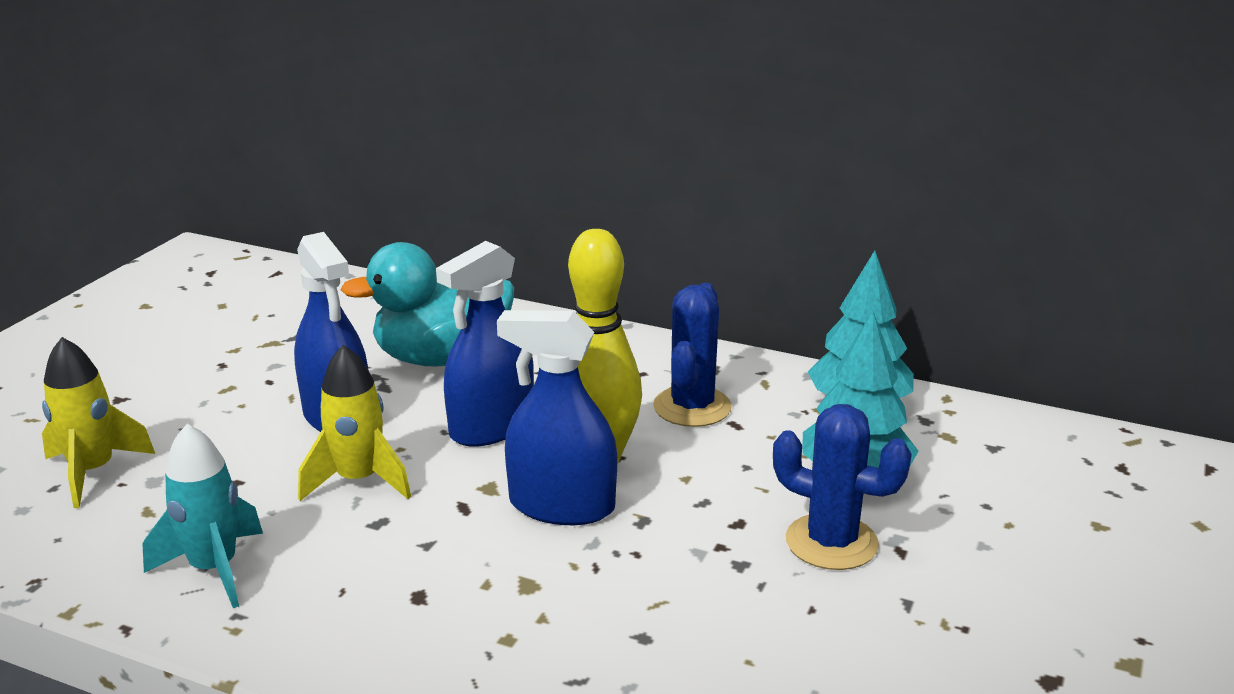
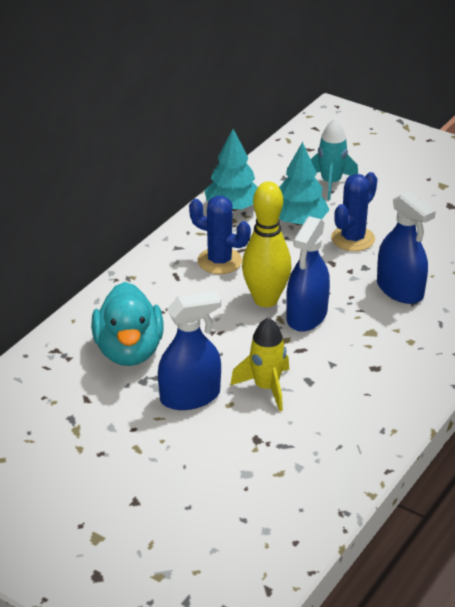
camera: 80 degrees left, 10 degrees up
(93, 472) = (230, 502): yellow rocket -> none
(214, 569) = (342, 441): turquoise rocket -> turquoise rocket (331, 183)
(492, 426) = (220, 335): blue spray bottle -> blue spray bottle (400, 290)

